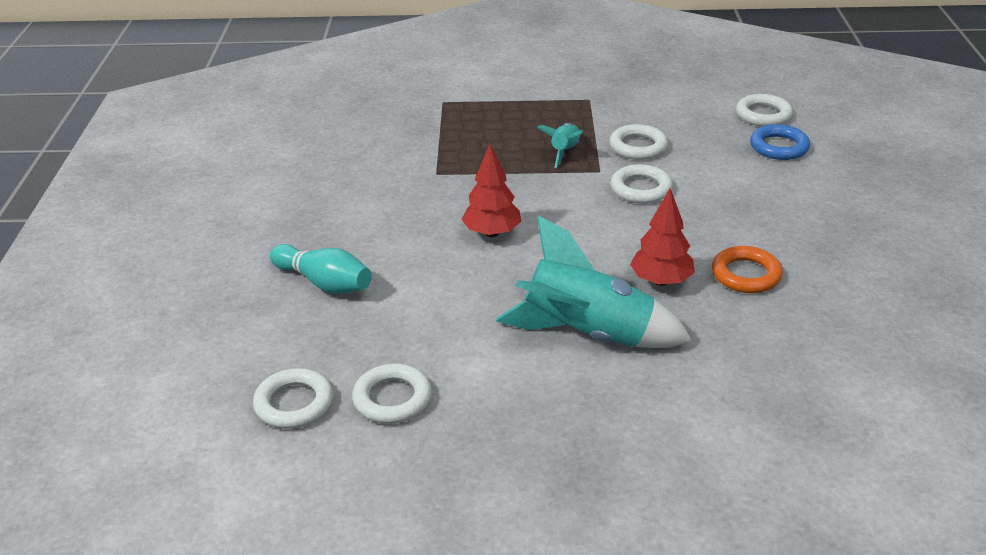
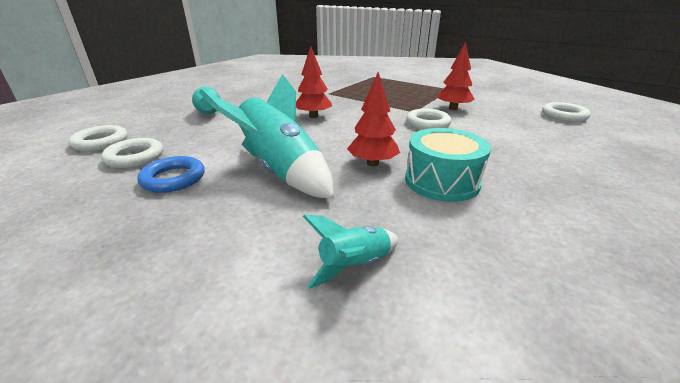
camera: 35 degrees right, 5 degrees down
(564, 152) = (405, 101): turquoise rocket -> turquoise rocket (354, 265)
(638, 147) = (453, 108): white ring -> red tree
(746, 275) = (442, 181): orange ring -> turquoise drum
(779, 147) = (559, 130): blue ring -> blue ring (173, 178)

